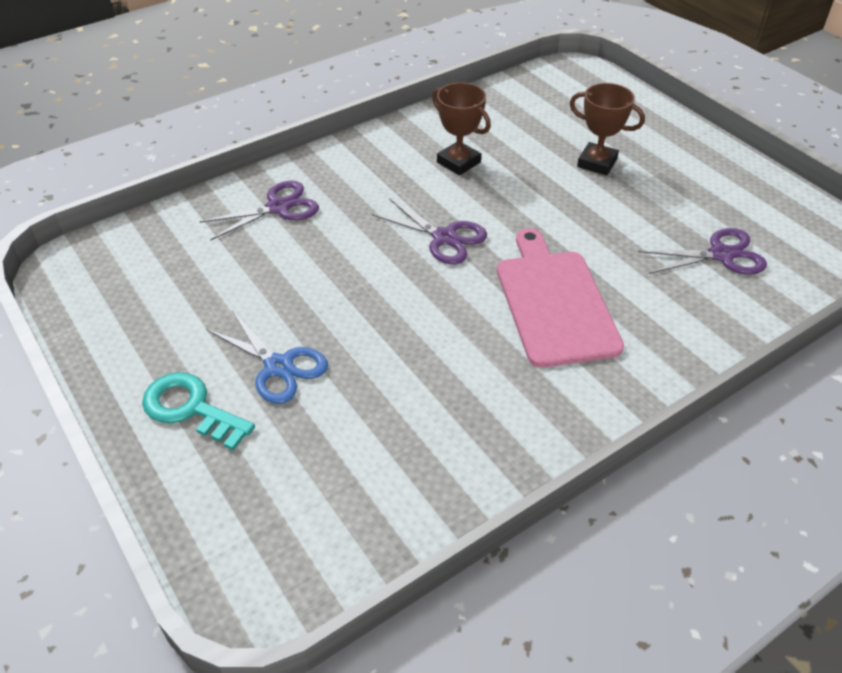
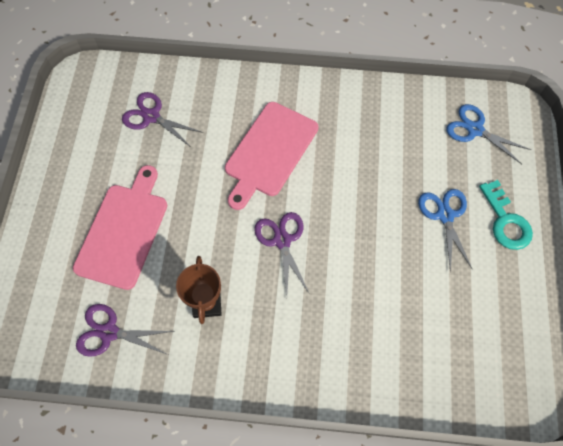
camera: 140 degrees left, 20 degrees up
(279, 207) = (363, 352): purple scissors -> purple scissors (109, 332)
(314, 510) = (475, 129): none -> blue scissors
(597, 163) = (124, 231): brown trophy -> pink cutting board

